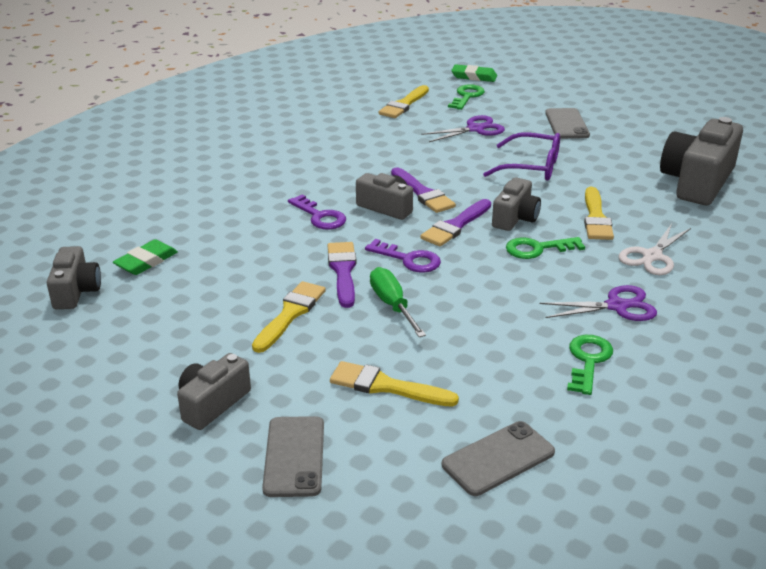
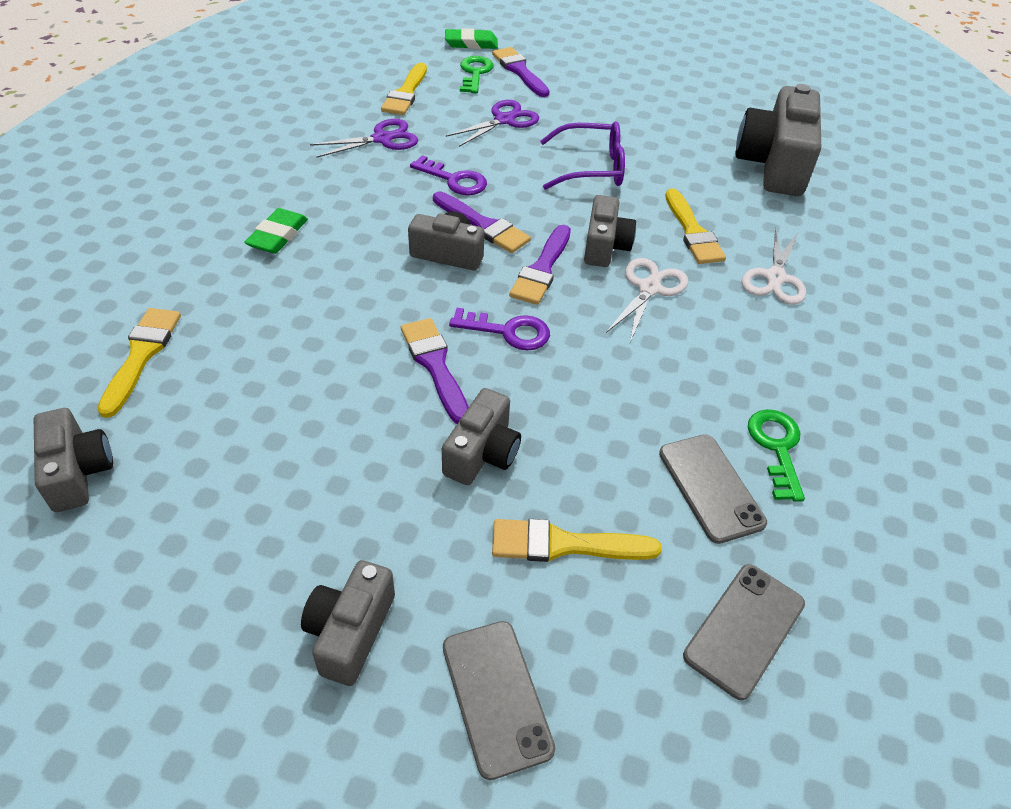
camera: 20 degrees left, 15 degrees up
(146, 261) = (163, 398): green eraser -> green eraser (278, 235)
(290, 314) = (395, 450): yellow brush -> yellow brush (141, 355)
(320, 216) = (371, 282): purple key -> purple key (454, 180)
(352, 326) = (482, 453): none -> grey camera
(392, 305) = (518, 409): green screwdriver -> none
(505, 98) = (519, 71): none -> purple brush
(538, 249) = (649, 288): green key -> white scissors
(567, 124) = (603, 100): grey phone -> grey phone (710, 487)
(617, 306) = (771, 358): purple scissors -> purple scissors (382, 139)

